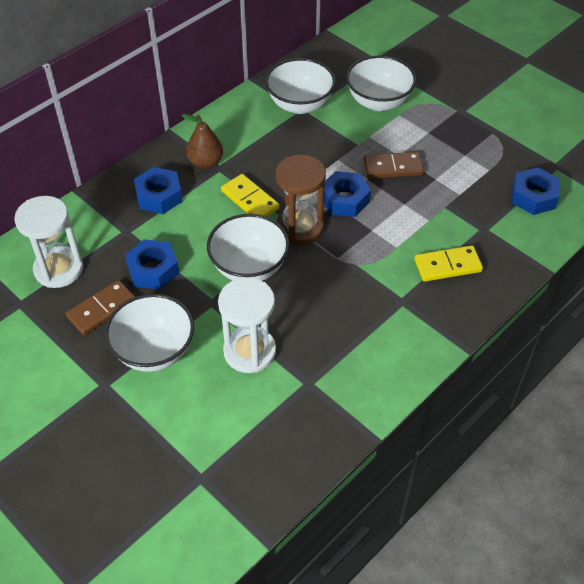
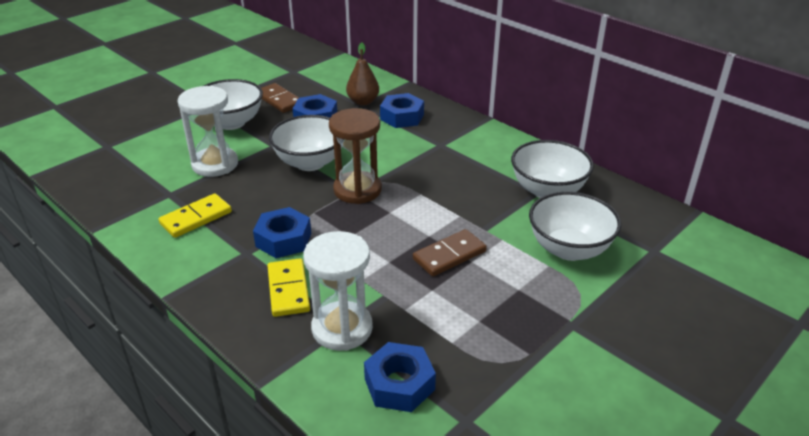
camera: 90 degrees right, 15 degrees down
(59, 269) = (323, 82): white hourglass -> white hourglass (342, 328)
(205, 162) = (447, 137): brown pear -> brown pear (363, 102)
(250, 200) = (397, 162): yellow domino -> yellow domino (196, 218)
(344, 200) = (396, 218): blue nut -> blue nut (283, 239)
(393, 167) = (449, 255): brown domino -> brown domino turned 60 degrees clockwise

